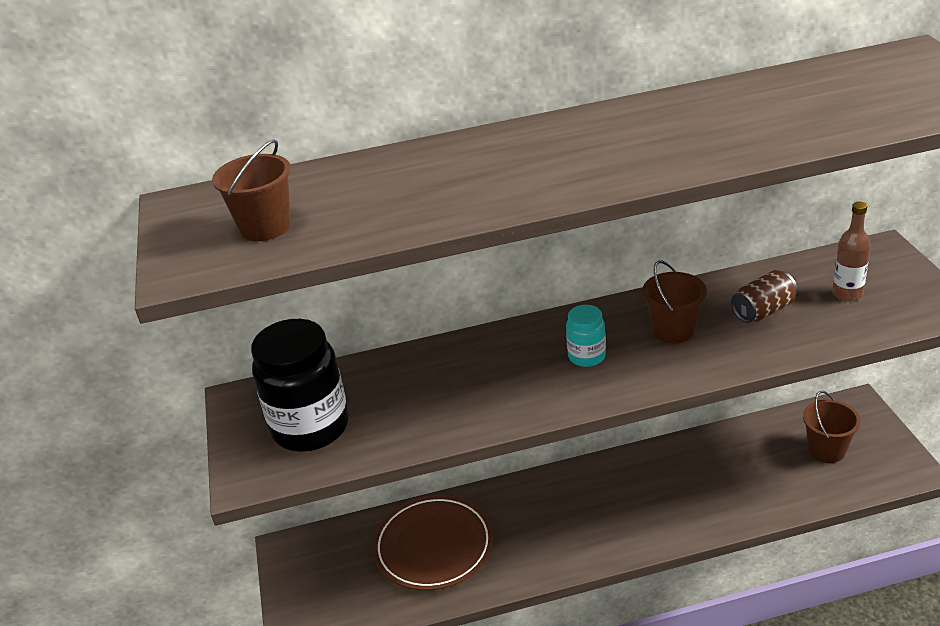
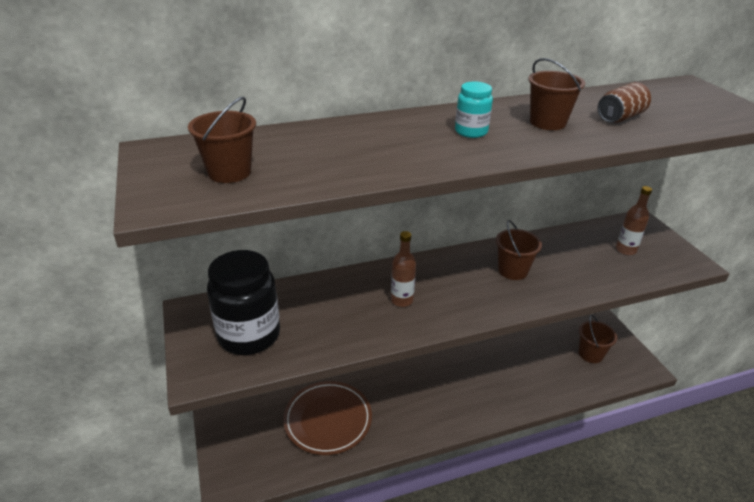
camera: 10 degrees left, 0 degrees up
(512, 376) = (402, 300): none -> brown bottle
(586, 356) = (454, 287): turquoise jar -> turquoise jar (471, 132)
(682, 131) = (547, 122): none -> brown bucket
(763, 311) = (572, 259): brown can -> brown can (620, 117)

